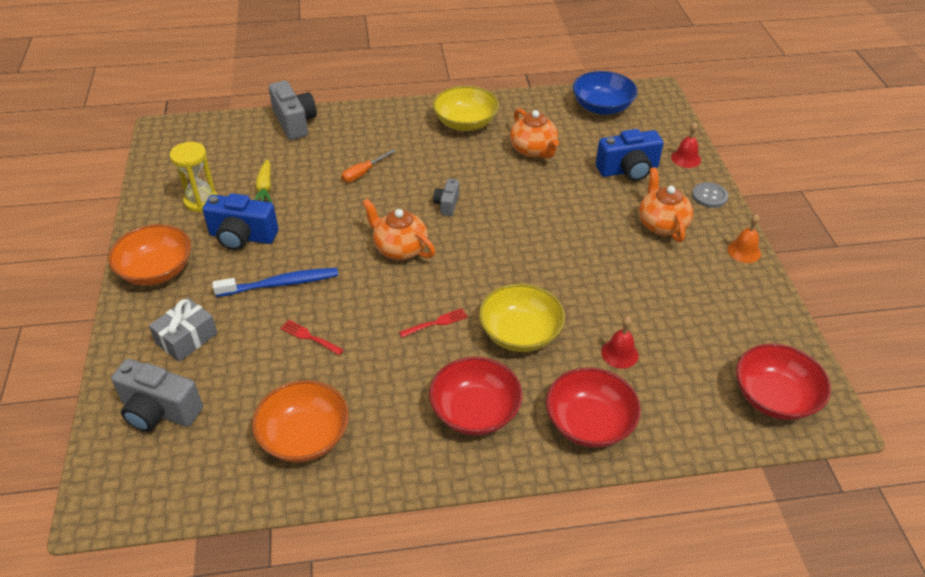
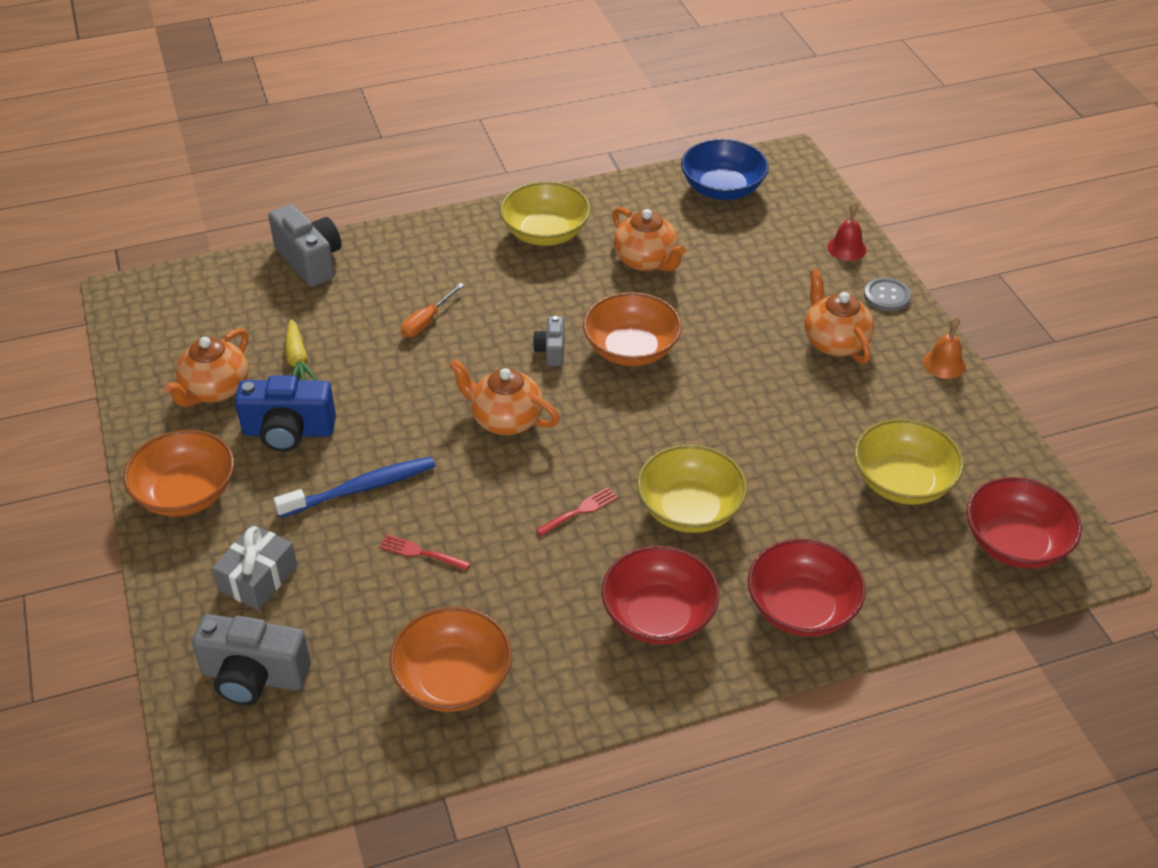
camera: 10 degrees left, 0 degrees up
(201, 201) = (215, 390): yellow hourglass -> orange teapot
(506, 210) = (631, 349): none -> orange bowl
(619, 353) = (819, 517): red bell -> none
(628, 170) = (776, 273): blue camera -> none
(692, 336) = (902, 482): none -> yellow bowl

